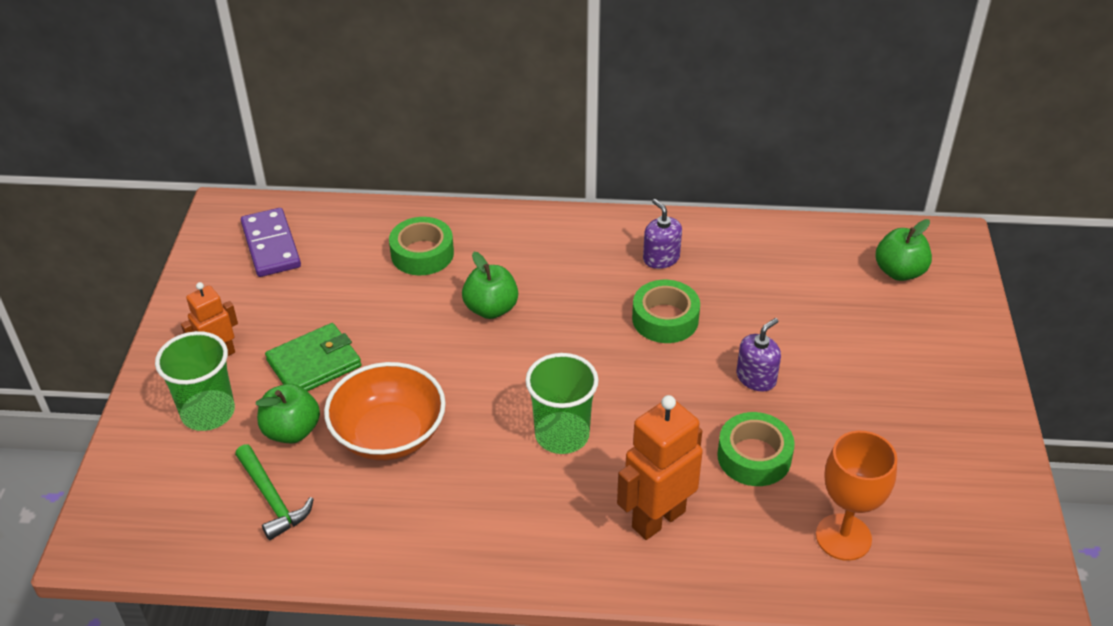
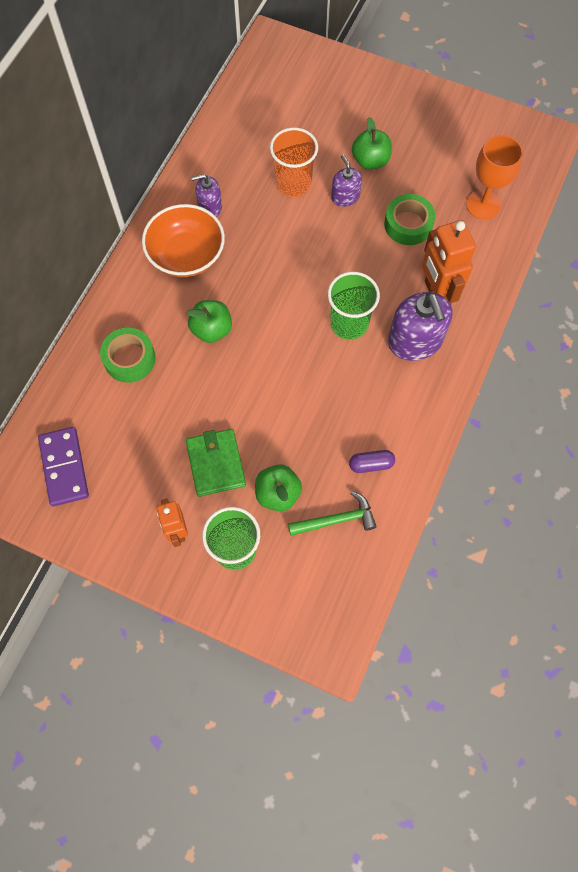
camera: 70 degrees left, 25 degrees up
(271, 245) = (64, 467): purple domino -> purple domino turned 75 degrees clockwise
(362, 514) = (371, 464): none -> purple capsule
(389, 434) = (307, 429): orange bowl -> orange bowl (186, 255)
(568, 514) = (415, 341): none -> purple soap dispenser
(665, 319) = (270, 227): green tape -> none
(743, 322) = (293, 183): none -> orange cup
(899, 272) = (287, 80): green apple -> green apple (370, 161)

